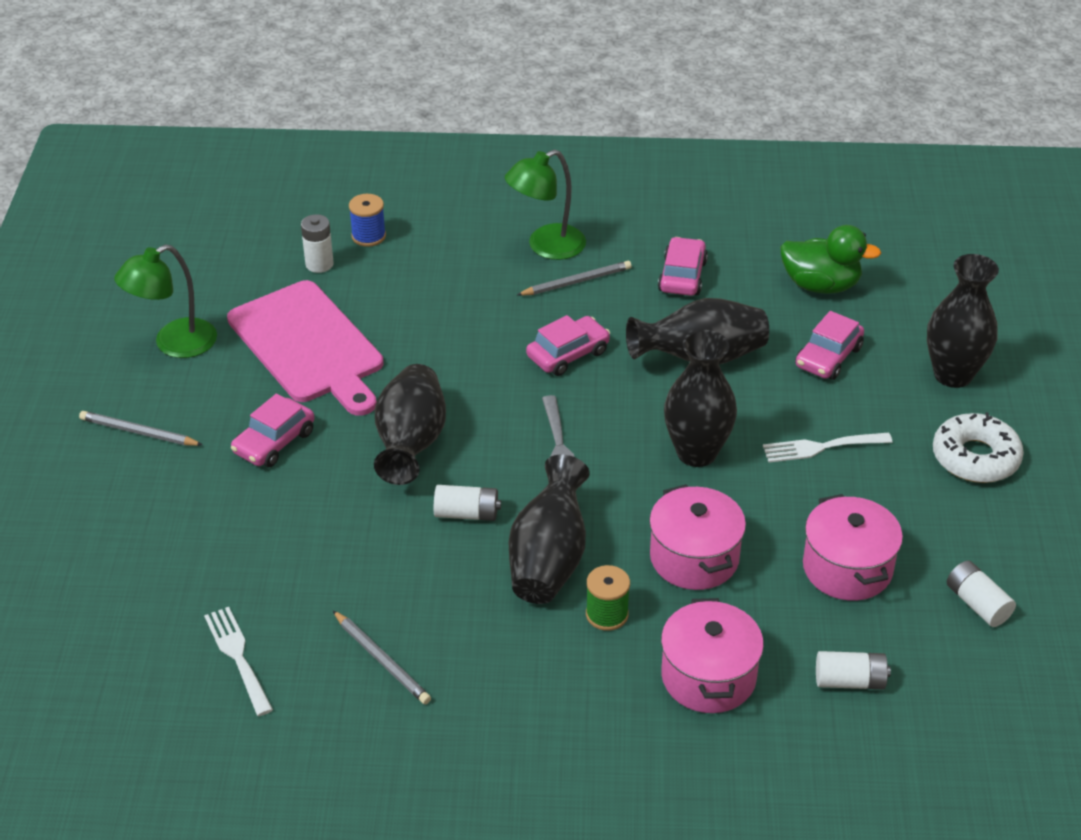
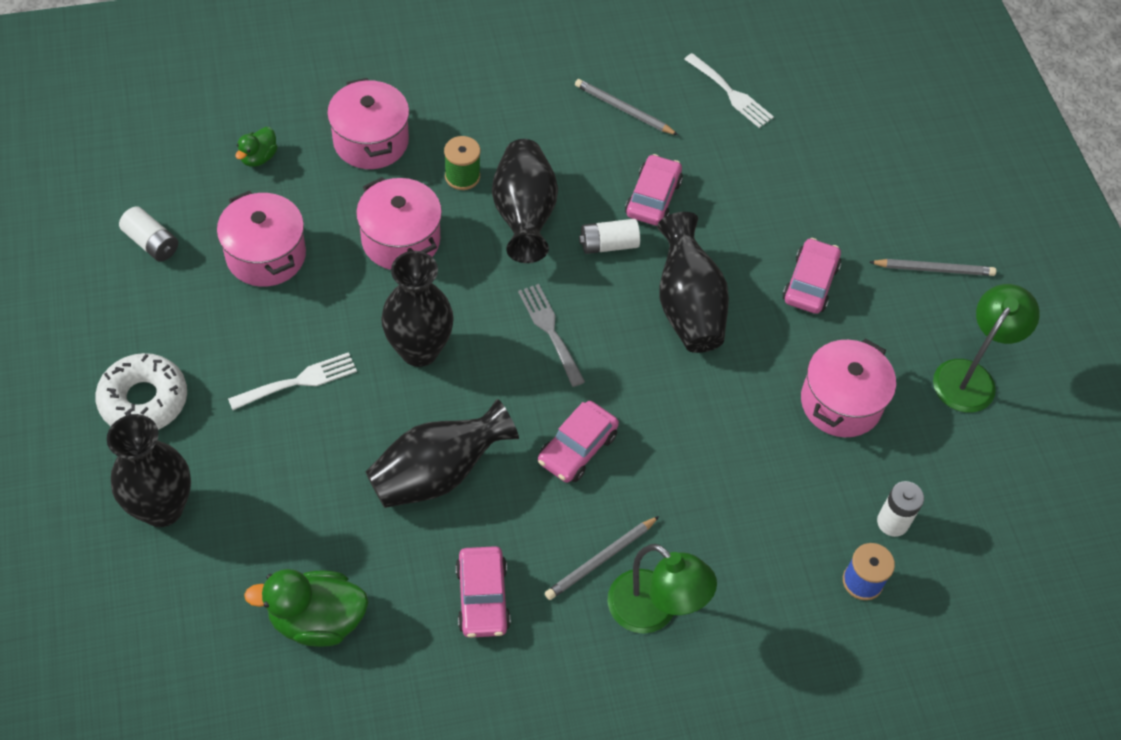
camera: 160 degrees right, 15 degrees up
(309, 346) = (841, 402): pink cutting board -> pink pot
(546, 247) = (653, 612): green lamp -> green lamp turned 90 degrees clockwise
(828, 357) = (300, 505): pink car -> pink car (653, 198)
(850, 681) = (259, 157): white battery -> green duck

